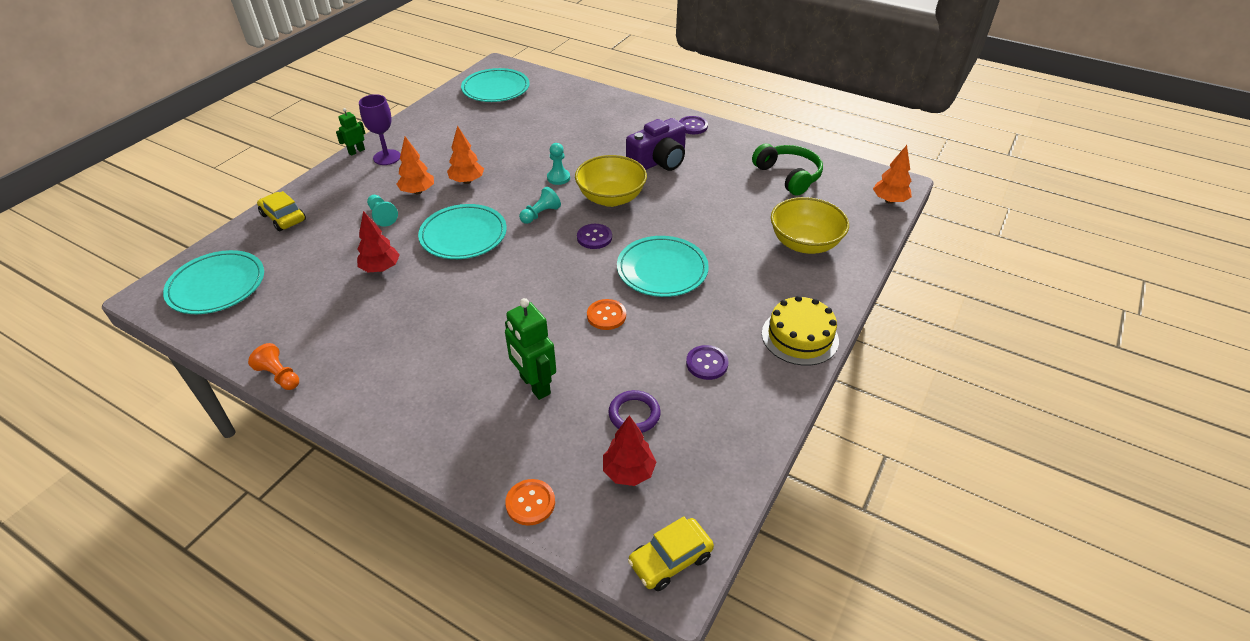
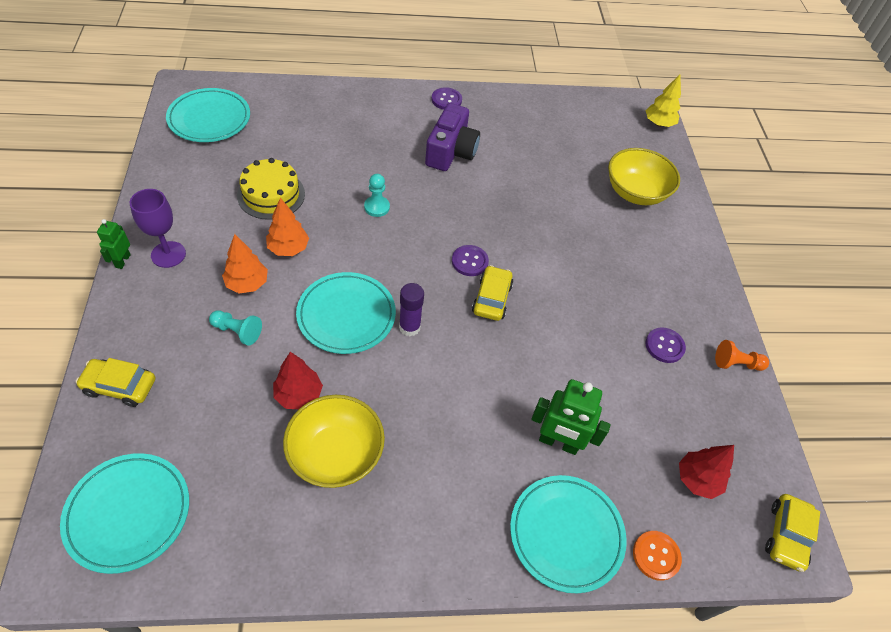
camera: 40 degrees left, 10 degrees up
(279, 376) = (316, 576): orange pawn -> orange pawn (736, 363)
(501, 261) = (409, 327): none -> purple glue stick
(540, 214) = (398, 257): turquoise pawn -> none
(585, 268) = (491, 298): none -> yellow car
(606, 315) = (552, 340): orange button -> none
(611, 198) = (445, 210): yellow bowl -> yellow bowl (336, 454)
(634, 414) = (655, 424): purple ring -> none
(662, 270) = (554, 270): turquoise plate -> turquoise plate (566, 534)
(788, 176) = (568, 127): green headphones -> none
(799, 337) = (704, 285): yellow cake -> yellow cake (271, 194)
(889, 200) = (658, 123): orange tree -> yellow tree

